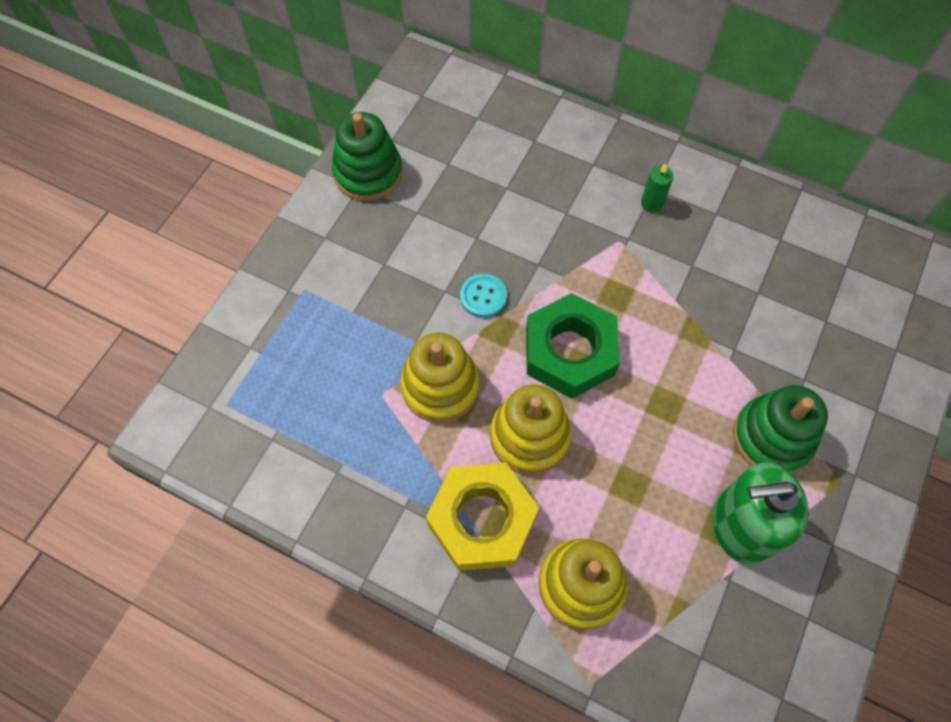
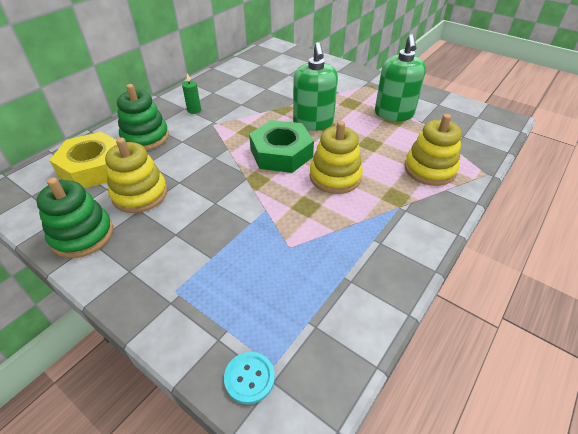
camera: 80 degrees left, 20 degrees down
(440, 387) = (291, 213): yellow stacking toy -> yellow stacking toy (140, 194)
(482, 520) = (390, 205): yellow nut -> yellow nut (93, 167)
(483, 296) = (227, 184): turquoise button -> turquoise button (249, 378)
(668, 387) = (313, 123): none -> green soap dispenser
(772, 437) = (347, 98): green stacking toy -> green stacking toy (145, 137)

